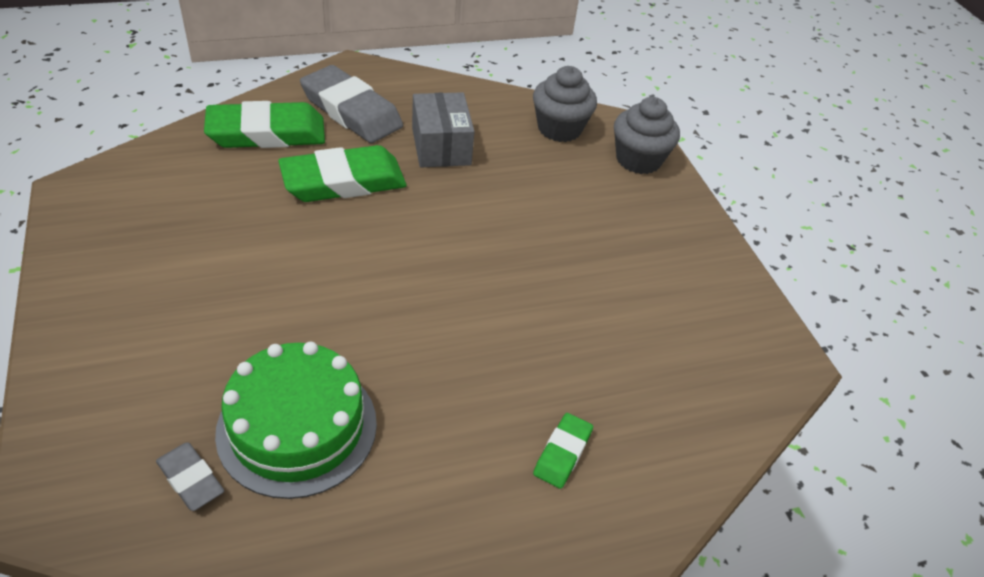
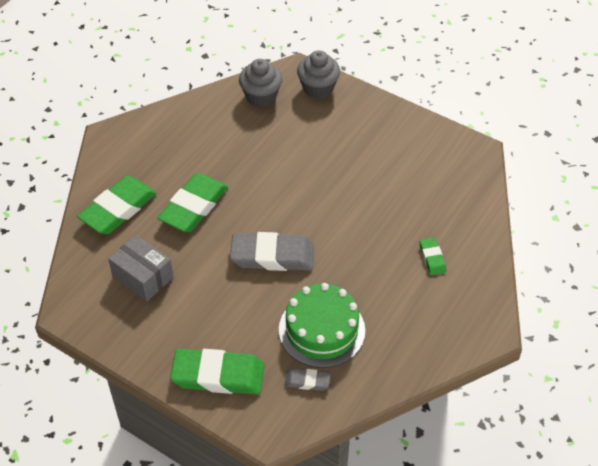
camera: 35 degrees left, 5 degrees up
(107, 378) = (218, 375): none -> green eraser
(351, 111) = (144, 163): grey eraser -> grey eraser (272, 256)
(441, 146) = (216, 150): grey box -> grey box (143, 277)

